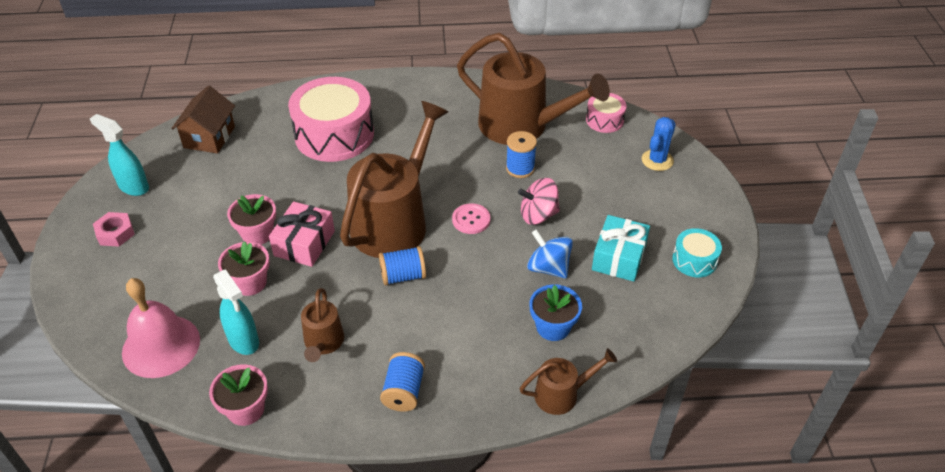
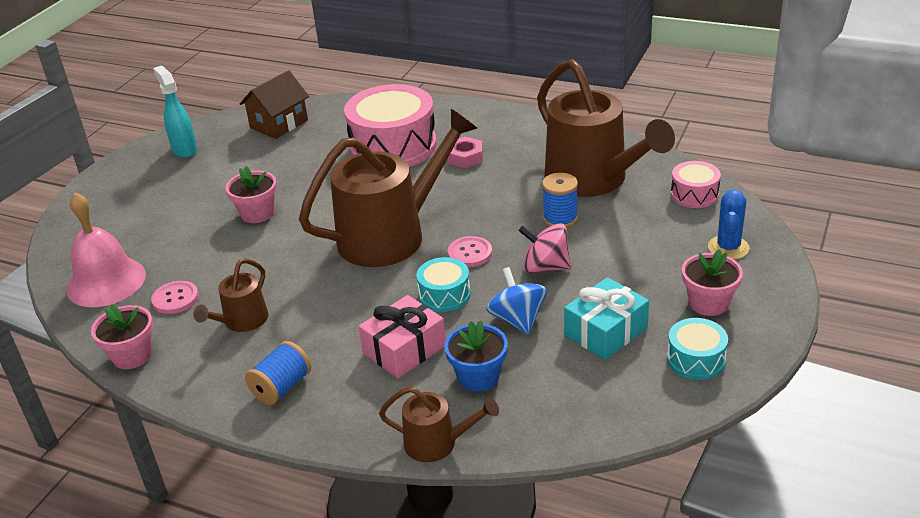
camera: 30 degrees right, 10 degrees down
(115, 233) = (141, 182): pink nut -> pink nut (465, 157)
(244, 341) = (175, 299): turquoise spray bottle -> pink button
(250, 283) = (218, 252): pink flower pot -> pink flower pot (708, 303)
(304, 243) = (292, 232): pink gift -> pink gift (404, 349)
(403, 276) = (361, 285): blue spool -> none
(477, 264) = (444, 295): none -> turquoise drum
(657, 160) = (728, 248): blue cactus -> blue cactus turned 45 degrees counterclockwise

